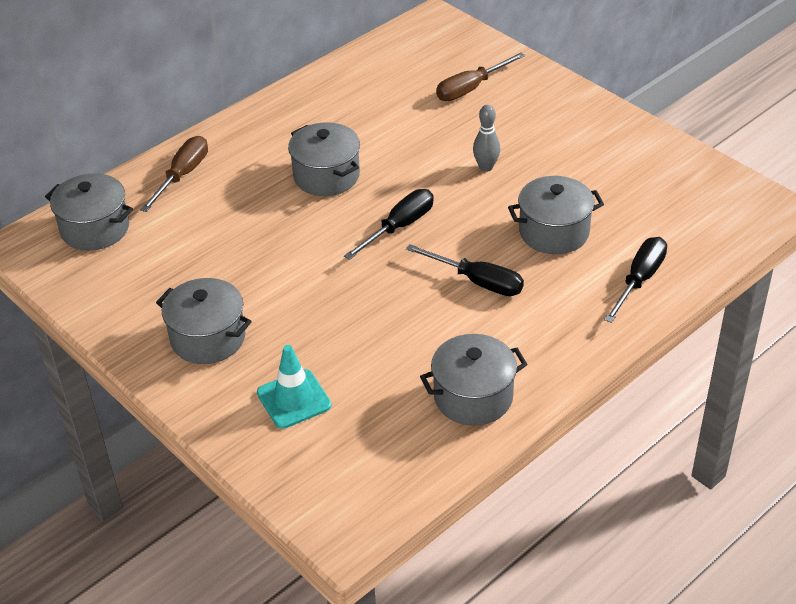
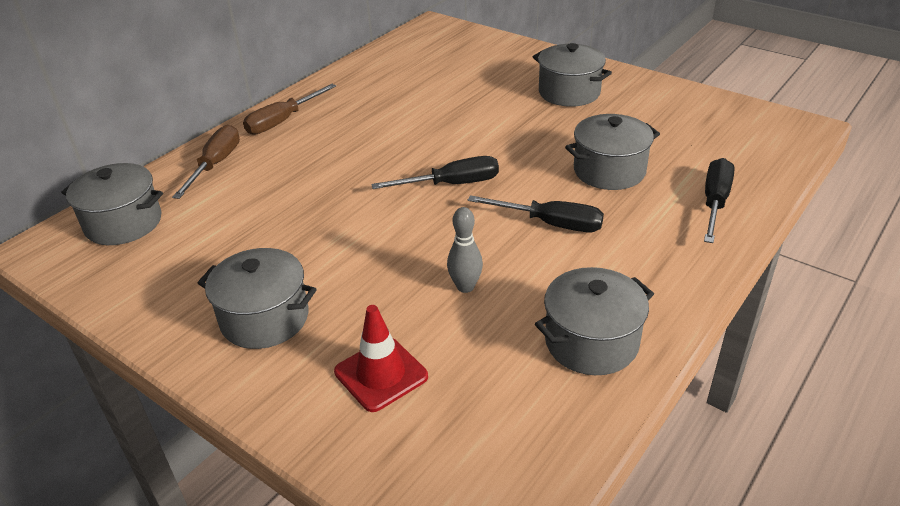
camera: 10 degrees left, 5 degrees down
(294, 399) = (381, 374): turquoise traffic cone -> red traffic cone
(326, 176) = (365, 149): grey pot -> grey pot (569, 92)
(399, 227) = (451, 184): black screwdriver -> black screwdriver turned 45 degrees clockwise
(471, 88) = (483, 68): brown screwdriver -> brown screwdriver (283, 121)
(486, 167) = (520, 125): grey bowling pin -> grey bowling pin (465, 287)

